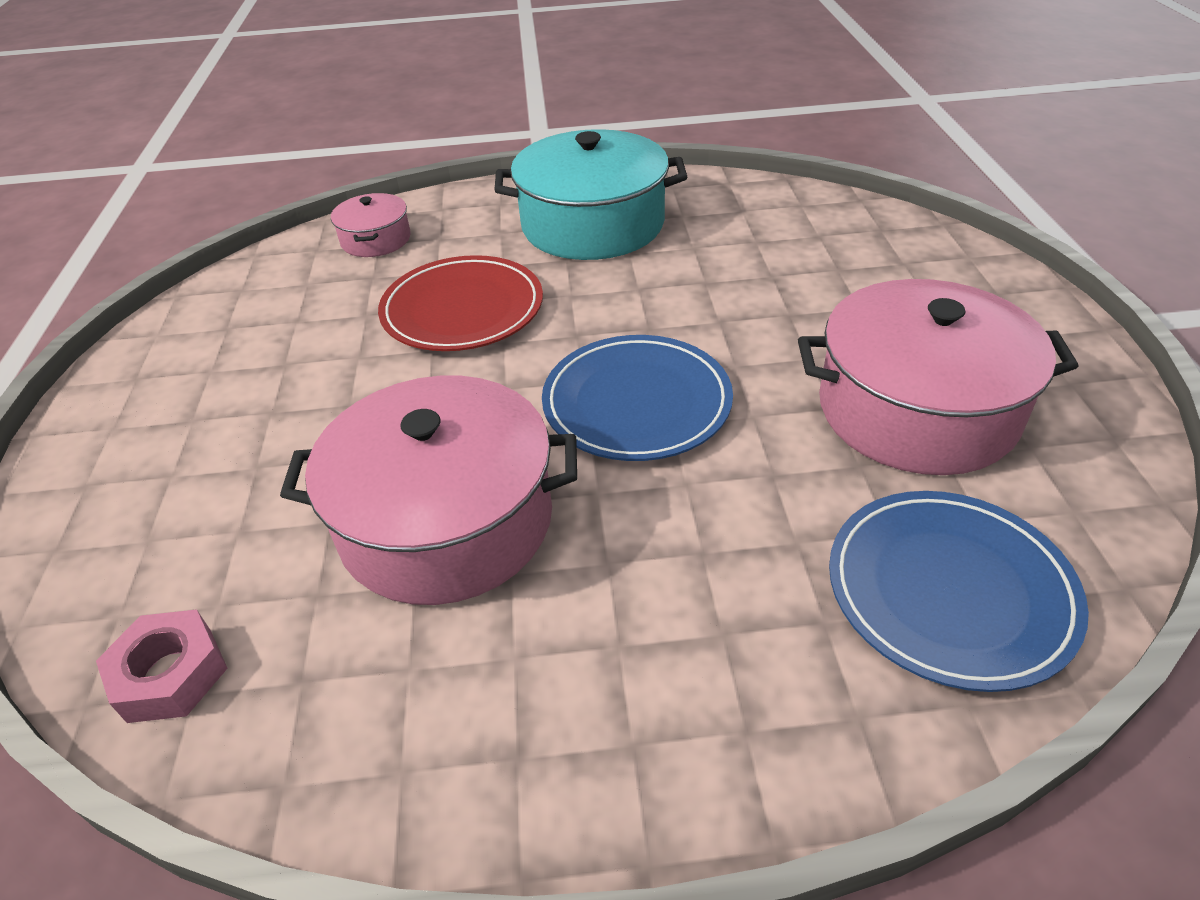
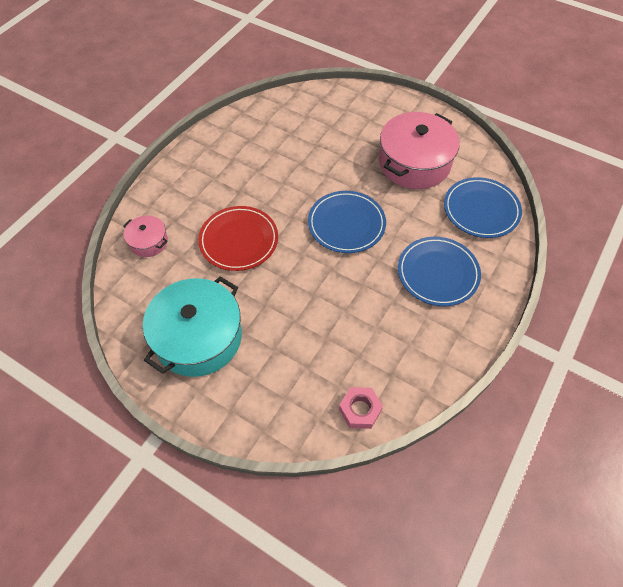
camera: 55 degrees left, 15 degrees up
(446, 520) = (355, 305): pink pot -> none
(592, 224) = (223, 168): turquoise pot -> turquoise pot (198, 337)
(663, 611) = (438, 273): none -> blue plate

